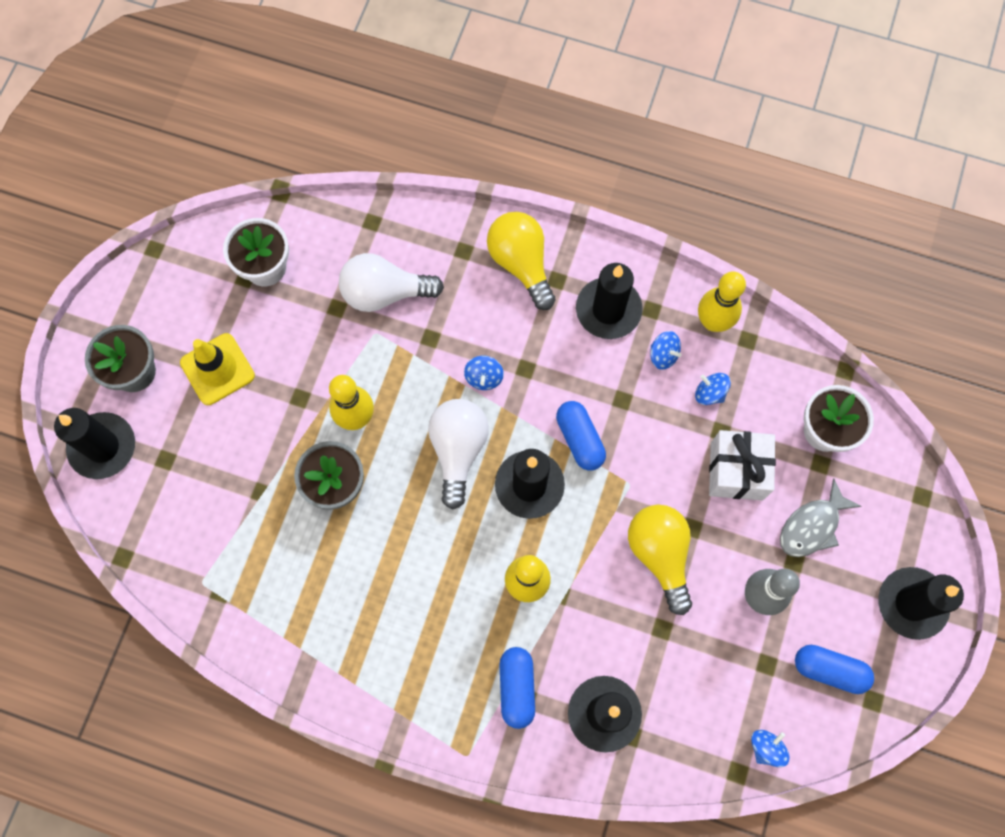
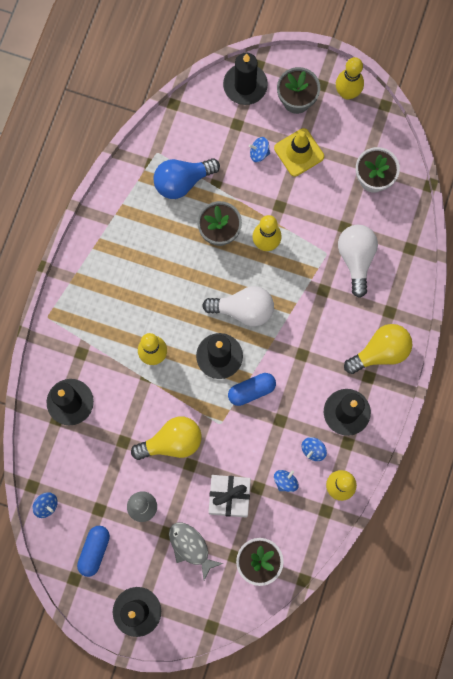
camera: 90 degrees right, 5 degrees up
(129, 300) = (347, 93): none -> yellow bowling pin
(252, 542) = (182, 181): none -> blue light bulb
(484, 377) = (295, 326): blue spinning top -> blue spinning top (259, 153)
(516, 688) = (87, 348): blue capsule -> none

